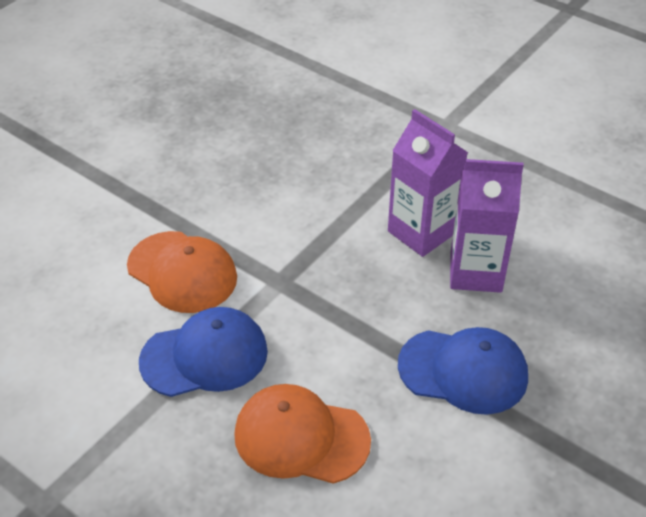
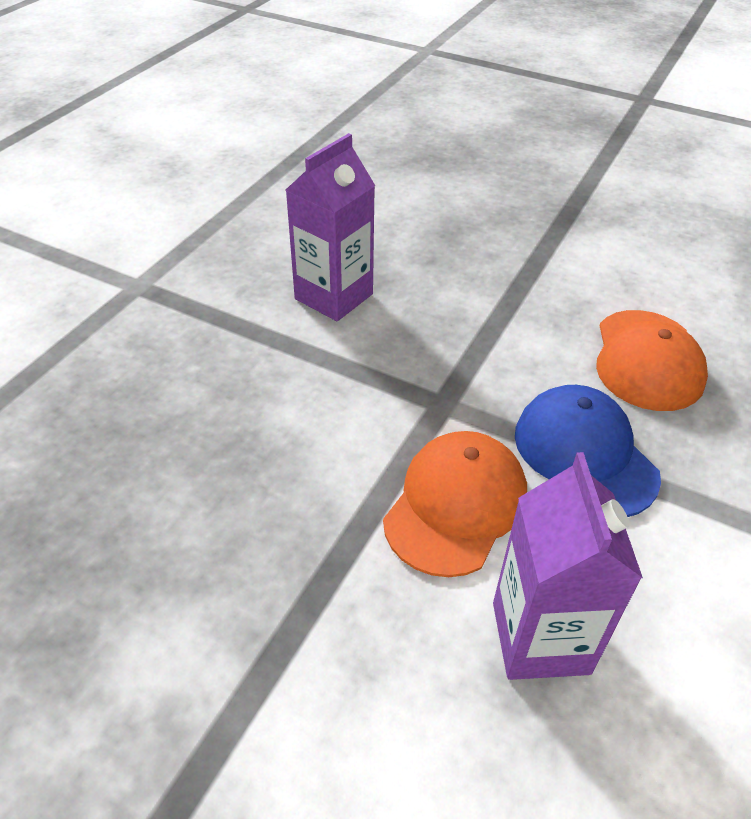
camera: 100 degrees left, 0 degrees up
(463, 371) = (516, 263): blue cap -> none
(475, 272) = (385, 259): purple carton -> purple carton (540, 637)

